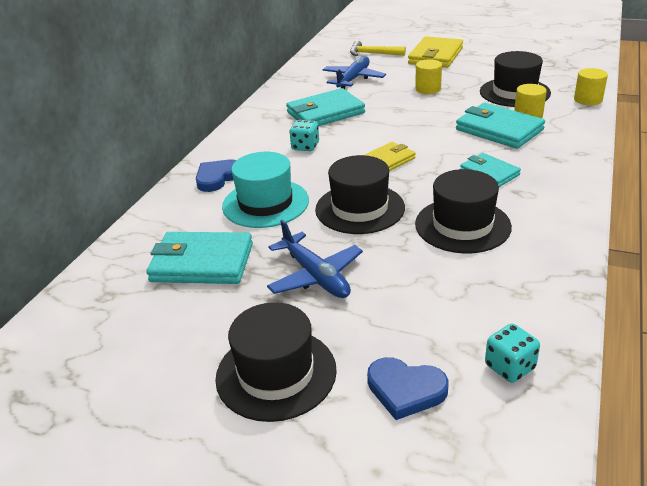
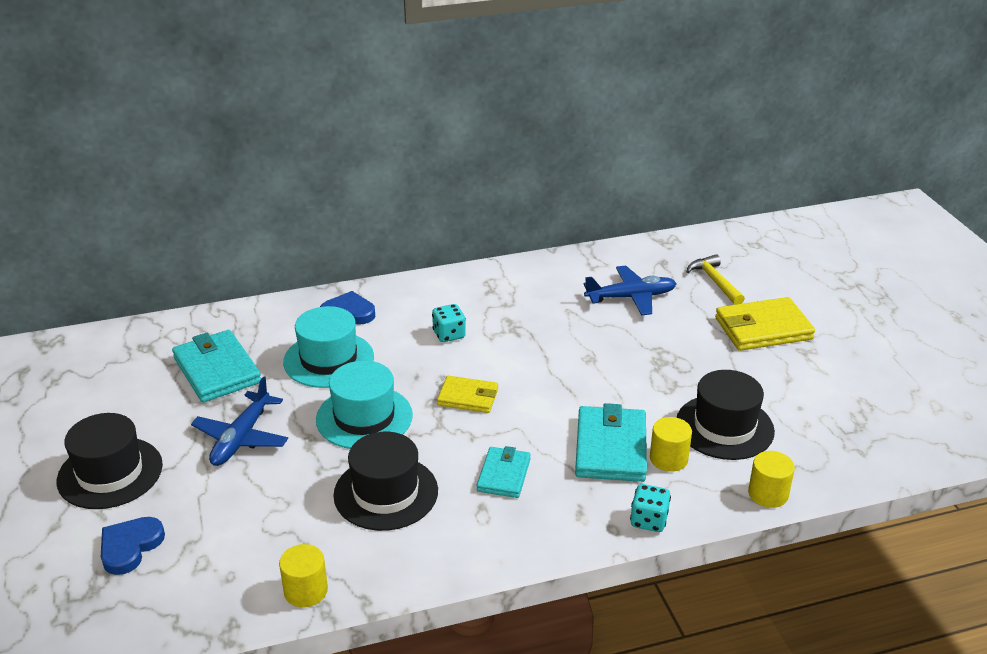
camera: 50 degrees right, 0 degrees up
(325, 113) = (531, 315): turquoise wallet -> none
(360, 208) = (364, 417): black hat -> turquoise hat
(405, 390) = (130, 547): blue heart -> blue heart turned 45 degrees clockwise
(428, 89) = (662, 359): yellow cylinder -> yellow cylinder (306, 591)
(509, 367) = (191, 595): turquoise dice -> turquoise dice (649, 520)

